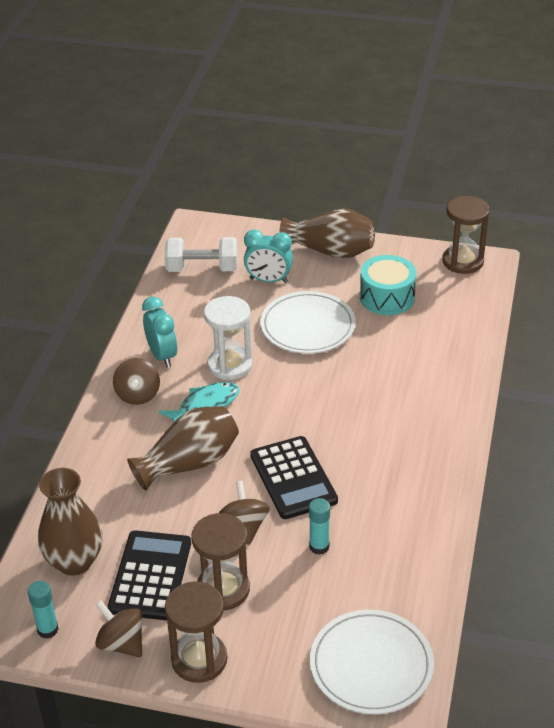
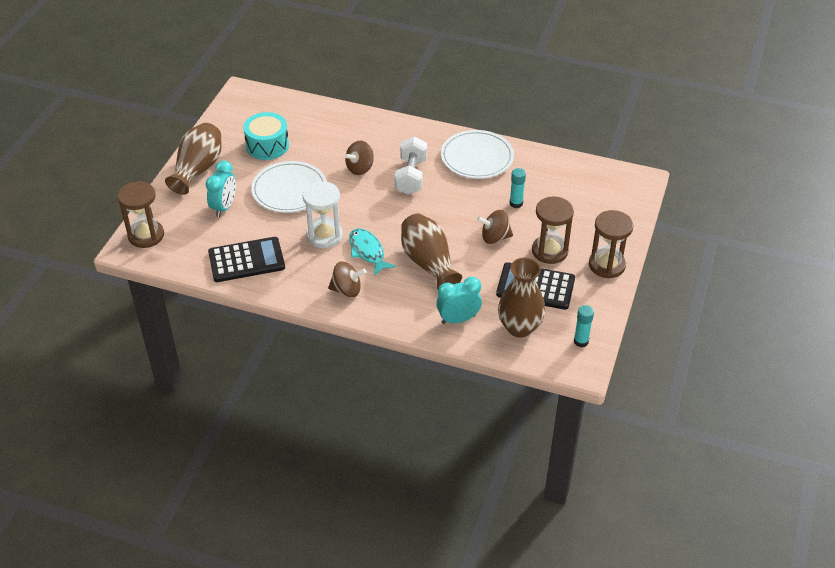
camera: 85 degrees left, 5 degrees up
(122, 643) = (593, 302): brown spinning top -> brown spinning top (360, 168)
(162, 356) = (302, 274): turquoise clock -> turquoise clock (458, 319)
(202, 269) = (194, 246): white dumbbell -> white dumbbell (411, 176)
(293, 478) = (452, 210): black calculator -> black calculator (246, 260)
(371, 665) = (611, 190): white plate -> white plate (477, 157)
(463, 261) = (237, 103): brown hourglass -> brown hourglass (146, 235)

